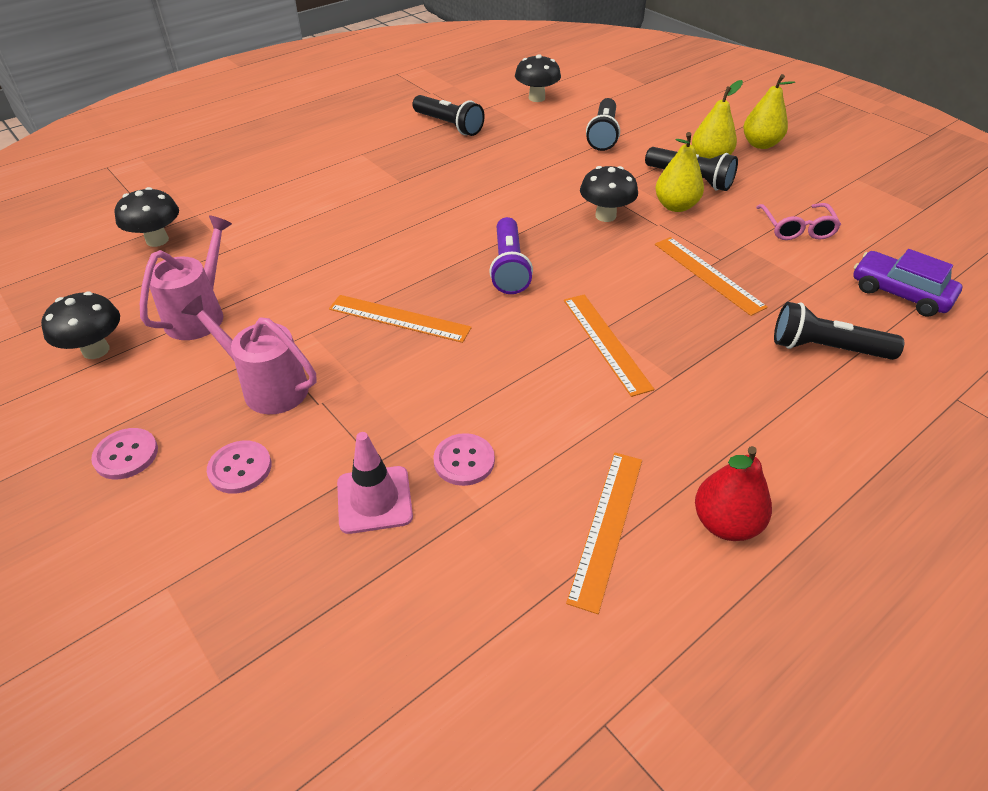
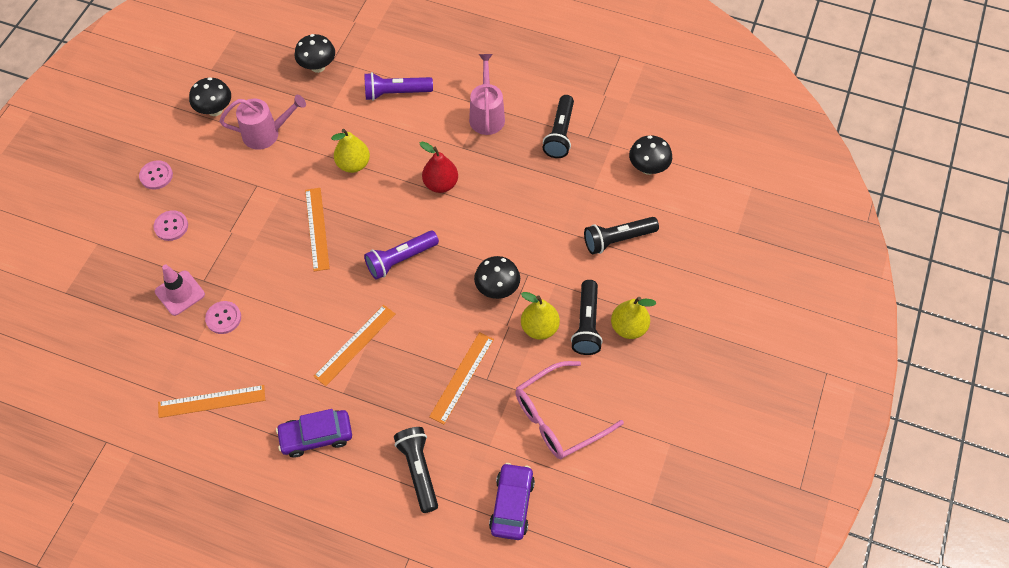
camera: 60 degrees right, 15 degrees up
(267, 386) = (229, 201): pink watering can -> pink watering can (487, 114)
(273, 199) = (396, 93): none -> purple flashlight
(725, 523) = (240, 455): red pear -> red pear (440, 184)
(731, 425) = (316, 436): none -> purple car
(760, 144) = (681, 356): yellow pear -> yellow pear (353, 164)
(796, 228) = (559, 417): pink glasses -> pink glasses, size x1.57

